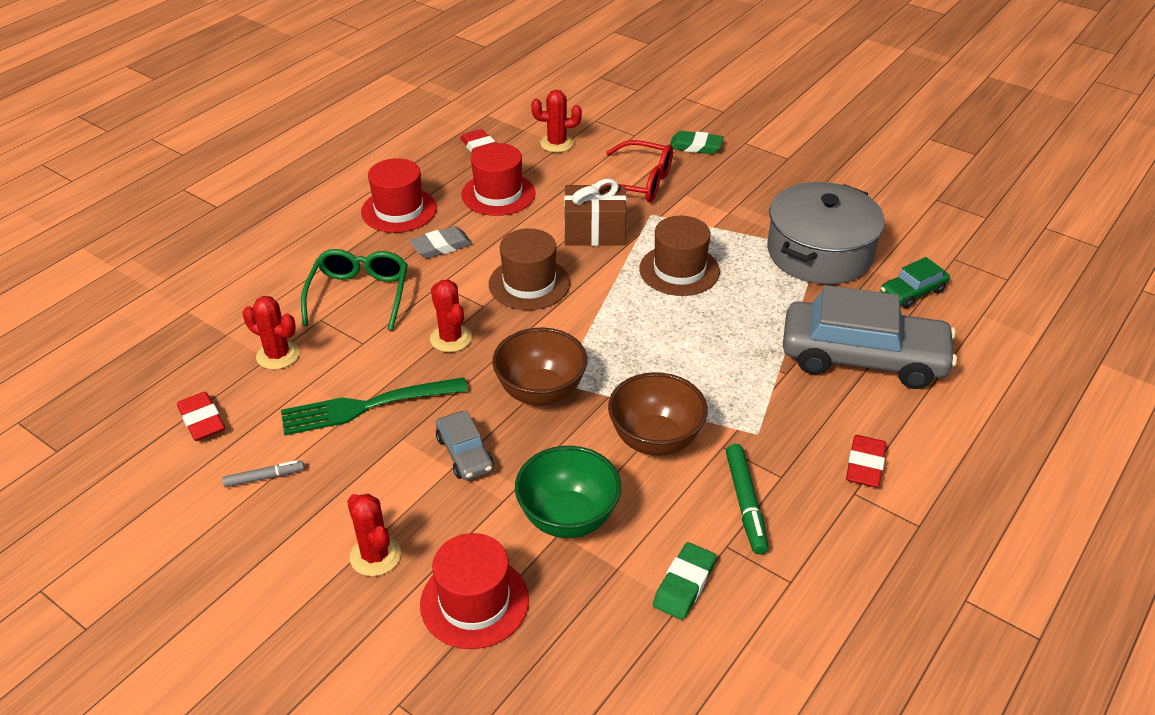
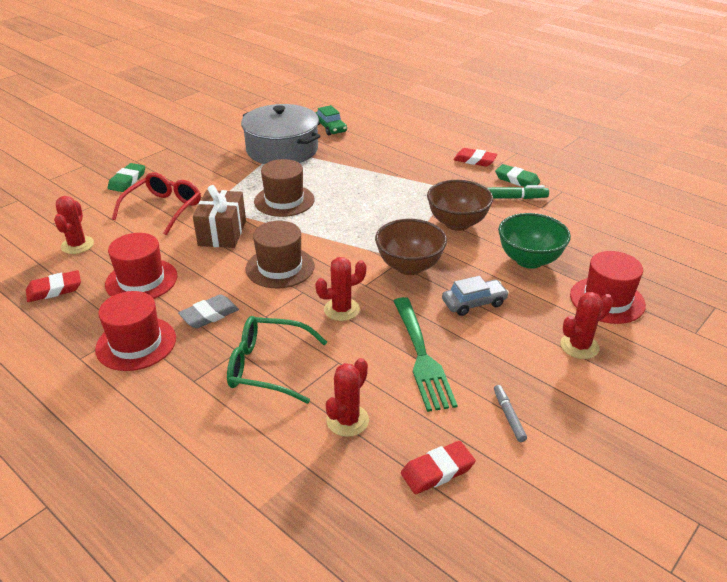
camera: 85 degrees left, 5 degrees down
(441, 246) = (209, 315): grey eraser -> grey eraser turned 75 degrees clockwise
(684, 584) = (572, 223): green eraser -> green eraser (517, 180)
(863, 358) = (387, 149): grey car -> none

